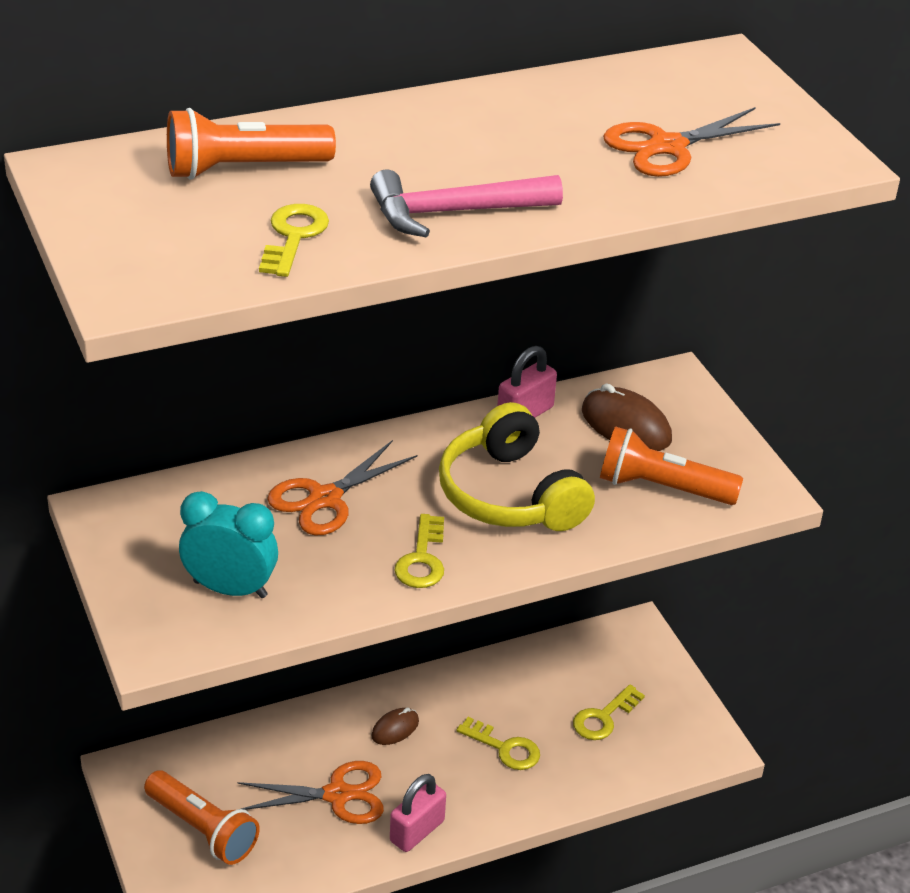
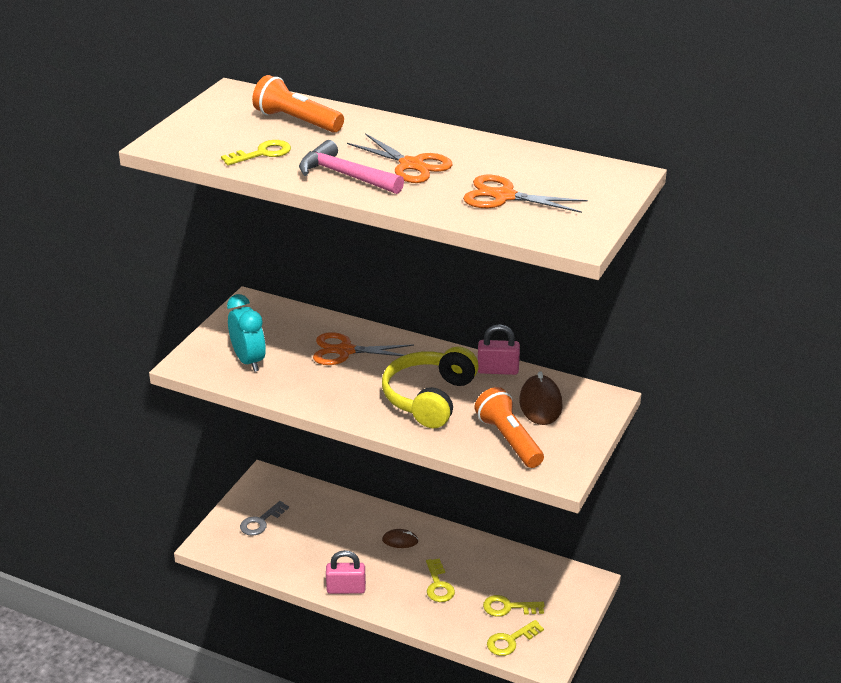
camera: 50 degrees right, 5 degrees down
(203, 829) = (261, 521): orange flashlight -> grey key
(337, 795) = (334, 549): orange scissors -> orange scissors (411, 165)
(422, 559) = (344, 398): yellow key -> yellow key (511, 640)

